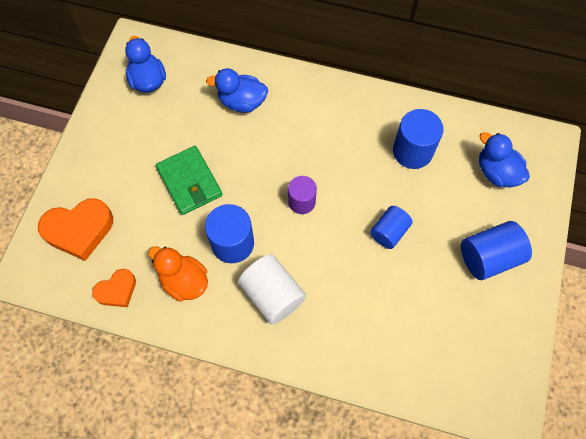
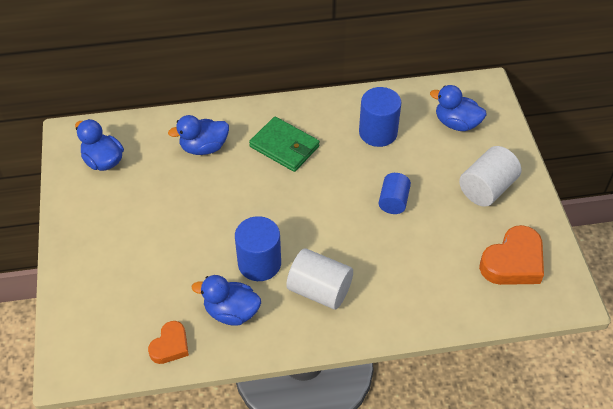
camera: 25 degrees left, 15 degrees down
(79, 230) = (104, 310): orange heart -> orange heart (513, 262)
(184, 281) = (231, 312): orange duck -> blue duck
(189, 182) = (190, 229): green wallet -> green wallet (284, 147)
(301, 202) = (304, 206): purple cylinder -> none
(489, 257) = (486, 188): blue cylinder -> white cylinder

